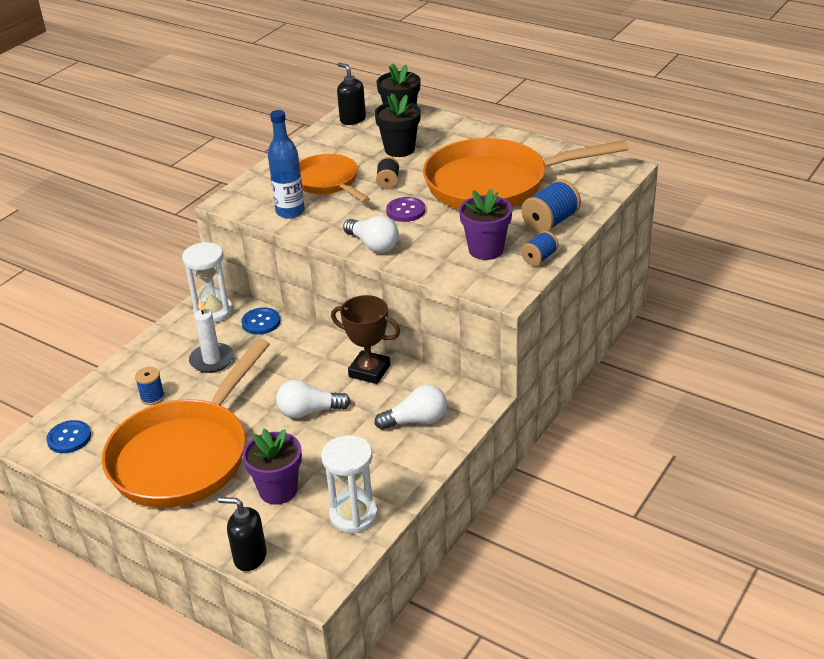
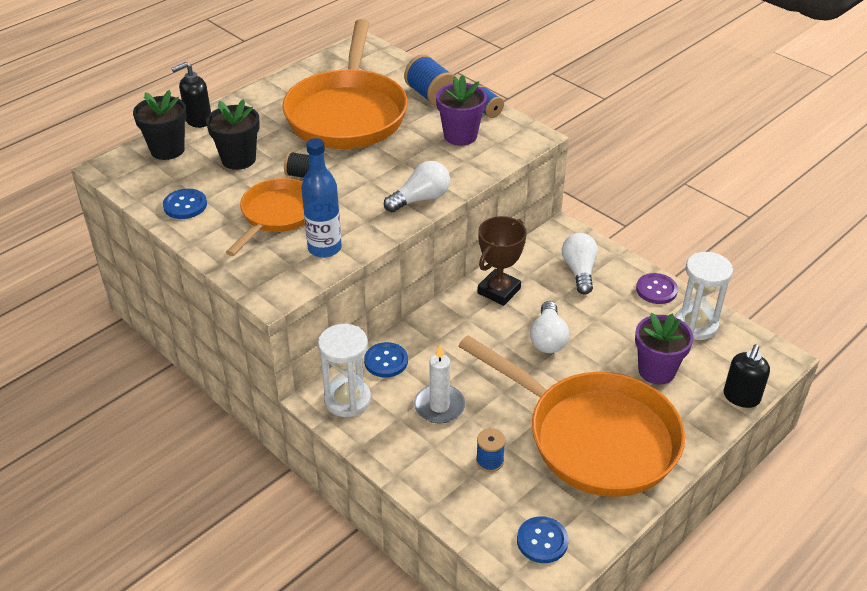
camera: 80 degrees left, 5 degrees up
(328, 182) = (277, 215): orange pan -> orange pan turned 135 degrees clockwise
(329, 142) = (185, 205): none -> blue button
(352, 119) = (144, 183): black soap dispenser -> black soap dispenser (198, 120)
(405, 211) = (367, 171): purple button -> purple button (656, 290)

